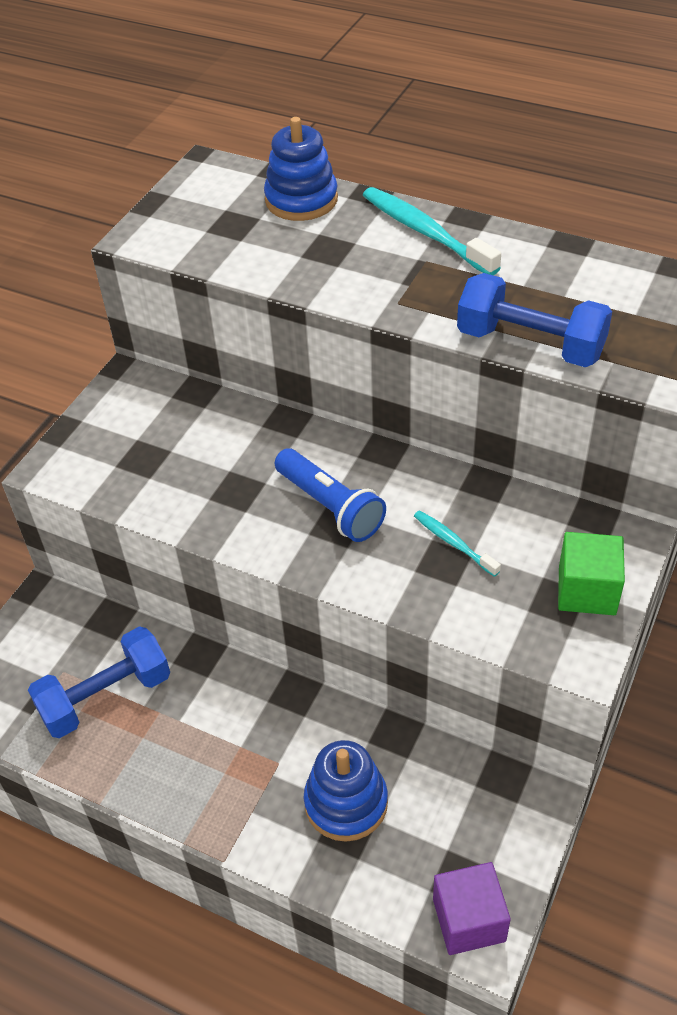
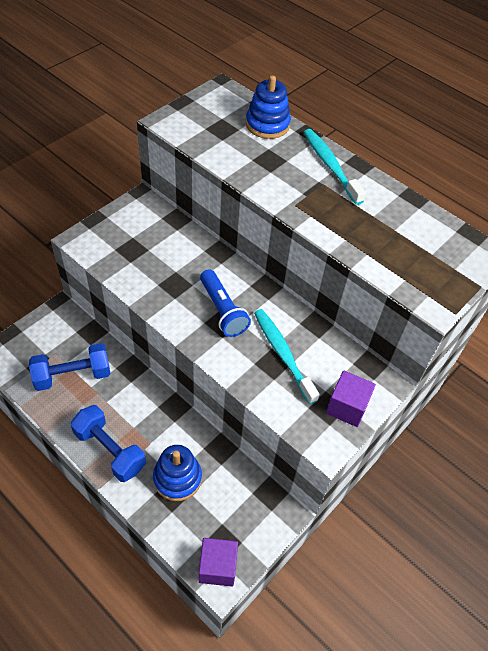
camera: 10 degrees right, 5 degrees up
(454, 543) = (283, 354): turquoise toothbrush -> turquoise toothbrush, size x1.80
(530, 344) = (361, 254): blue dumbbell -> blue dumbbell (110, 450)
(587, 590) = (347, 407): green cube -> purple cube

